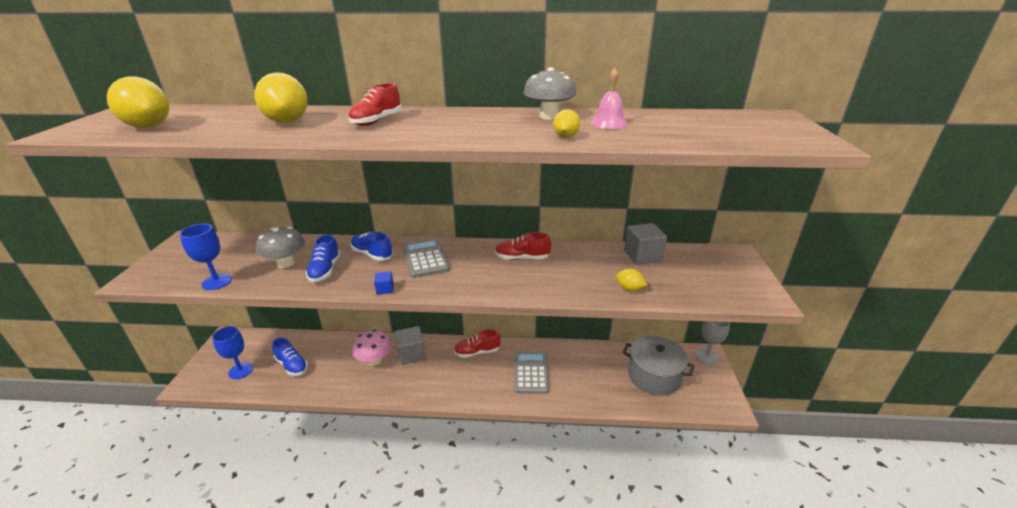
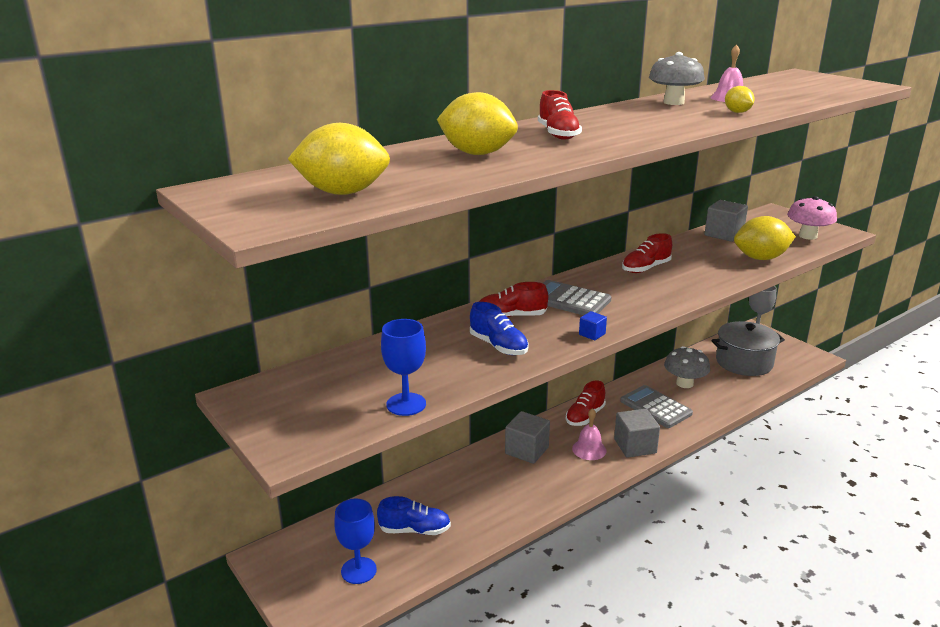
camera: 40 degrees left, 5 degrees down
(286, 263) = (440, 359): grey mushroom -> grey mushroom (684, 383)
(372, 254) = (511, 316): blue shoe -> red shoe
(374, 360) = (499, 475): pink mushroom -> pink mushroom (808, 236)
(444, 376) = (589, 449): none -> pink bell
(473, 391) = (635, 446): none -> grey cube
(629, 288) = (760, 258): yellow lemon -> yellow lemon, size x1.94

